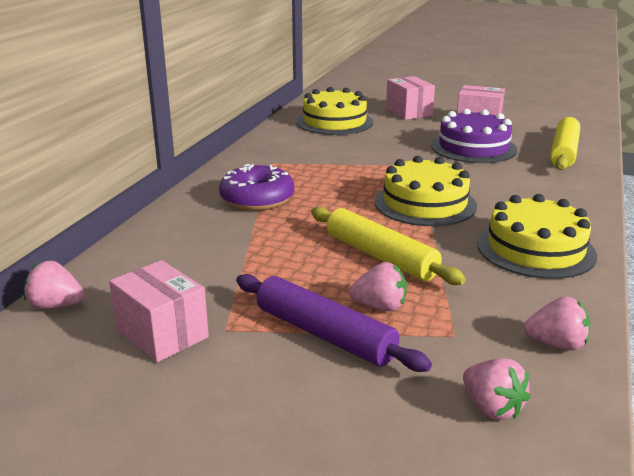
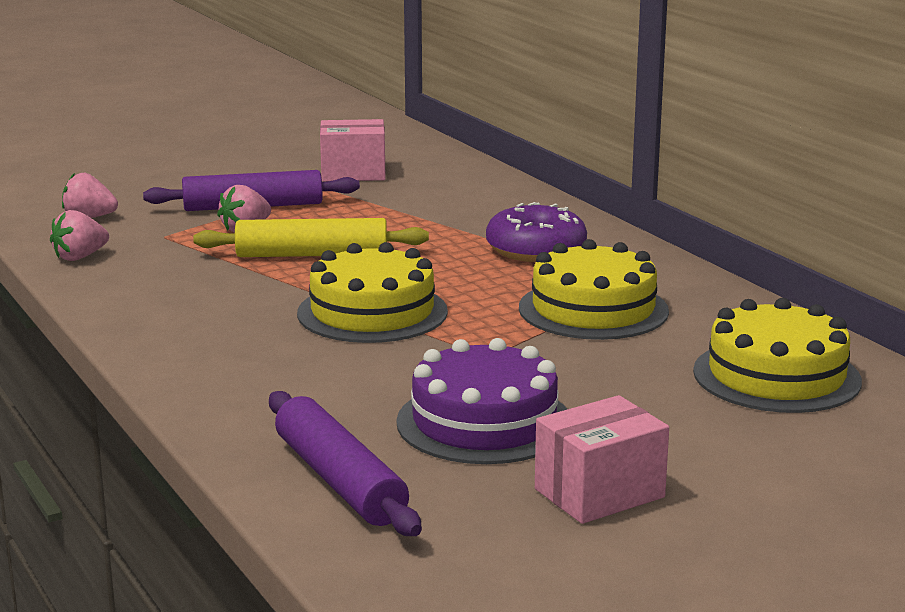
camera: 130 degrees right, 5 degrees down
(56, 305) = (452, 158): pink strawberry -> none
(409, 112) = (753, 457): pink box -> none
(535, 249) = (182, 314): yellow cake -> yellow cake (593, 309)
(564, 152) = (339, 481): yellow rolling pin -> purple rolling pin

